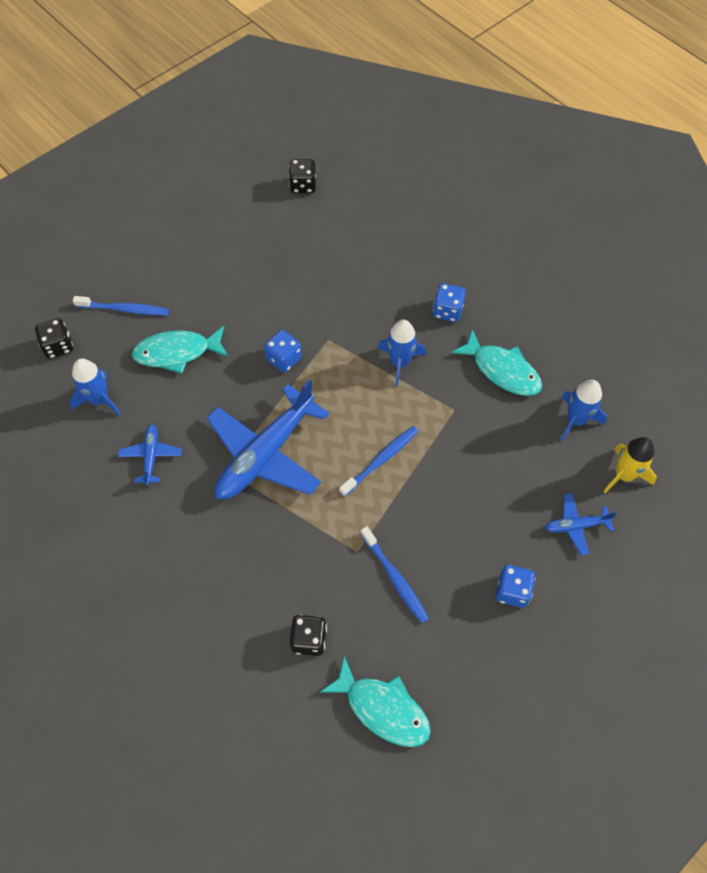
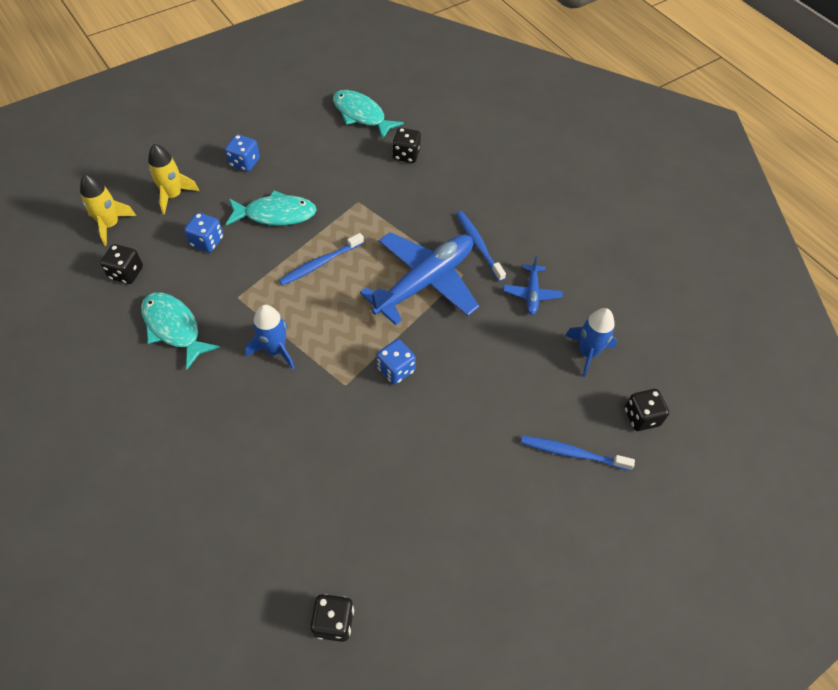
camera: 175 degrees left, 5 degrees down
(177, 352) = (510, 392): turquoise fish -> turquoise fish (276, 214)
(395, 578) = (332, 181): blue toothbrush -> blue toothbrush (478, 245)
(447, 311) = (204, 400): blue dice -> blue dice (207, 241)
(575, 526) = (173, 195): blue plane -> yellow rocket
(576, 420) = (126, 273): blue rocket -> black dice

